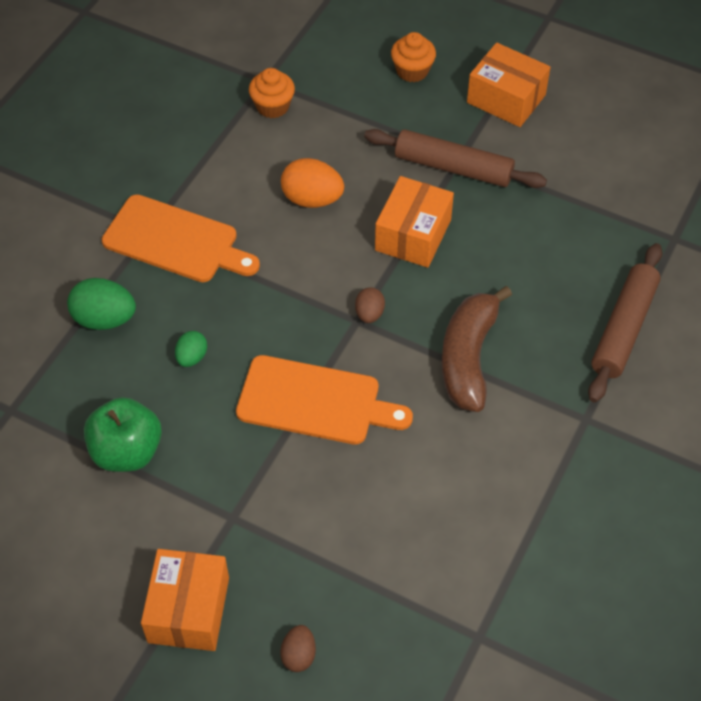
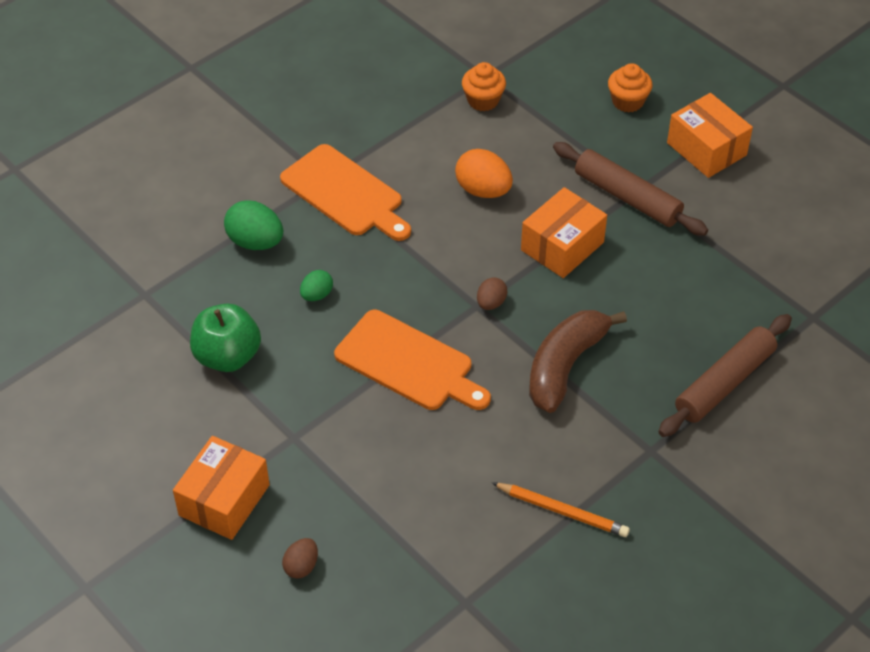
camera: 20 degrees right, 5 degrees down
(530, 509) = (562, 512): none -> orange pencil

